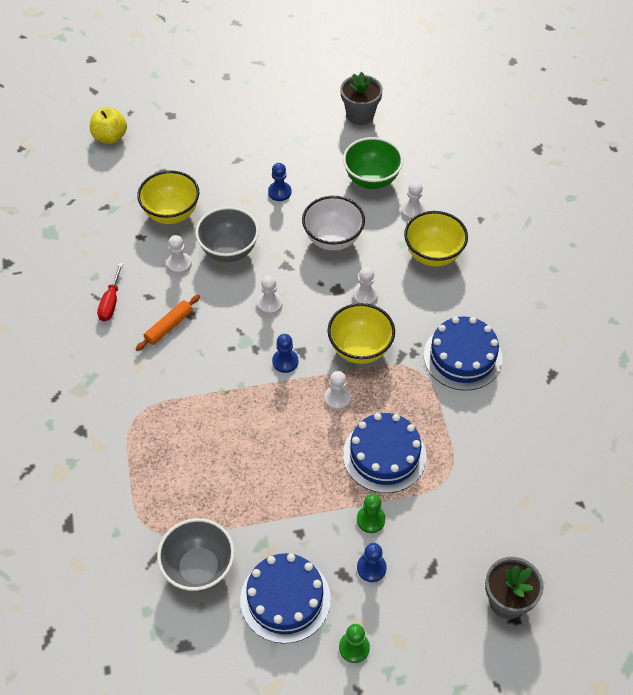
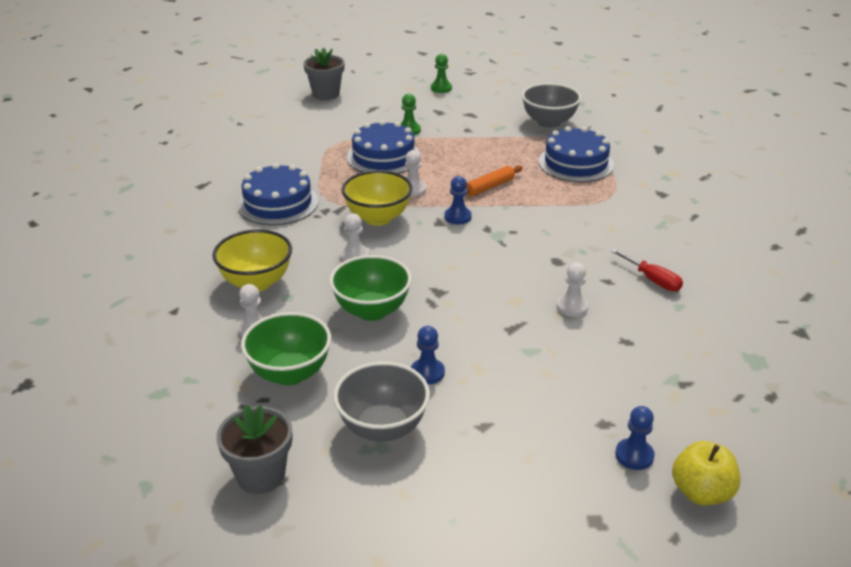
camera: 170 degrees left, 20 degrees down
(111, 302) = (652, 280): red screwdriver -> red screwdriver turned 120 degrees clockwise
(169, 326) = (581, 254): orange rolling pin -> orange rolling pin (489, 187)
(171, 213) = (585, 363): yellow bowl -> none
(229, 250) = (507, 313): grey bowl -> grey bowl (383, 428)
(270, 304) = (465, 260): white pawn -> none
(285, 599) = (485, 107): blue cake -> blue cake (576, 163)
(333, 239) = (372, 310): white bowl -> green bowl
(371, 568) = (417, 112): blue pawn -> blue pawn (634, 455)

